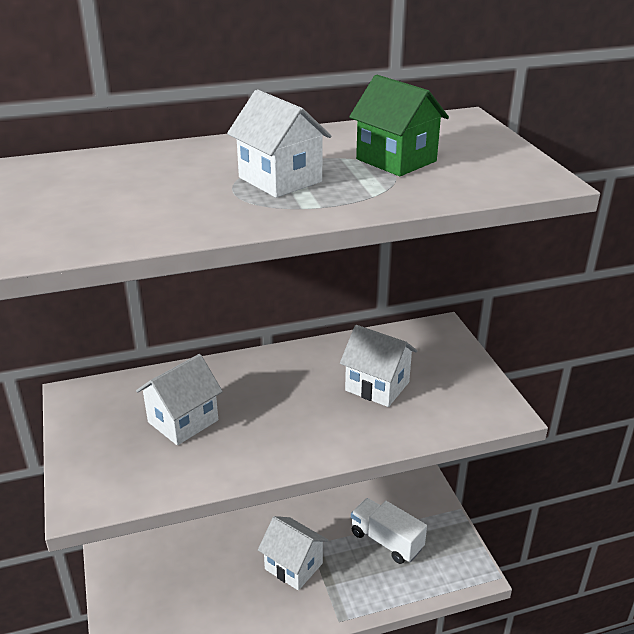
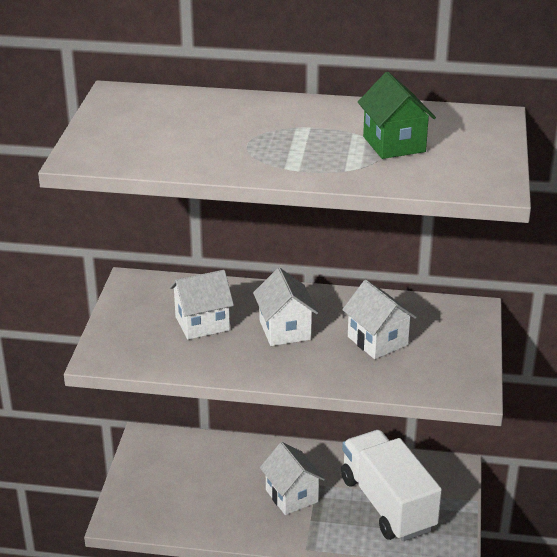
camera: 25 degrees right, 0 degrees up
(280, 179) = (289, 142): white house -> white house (285, 330)
(386, 541) = (387, 504): white truck -> white truck, size x1.65

